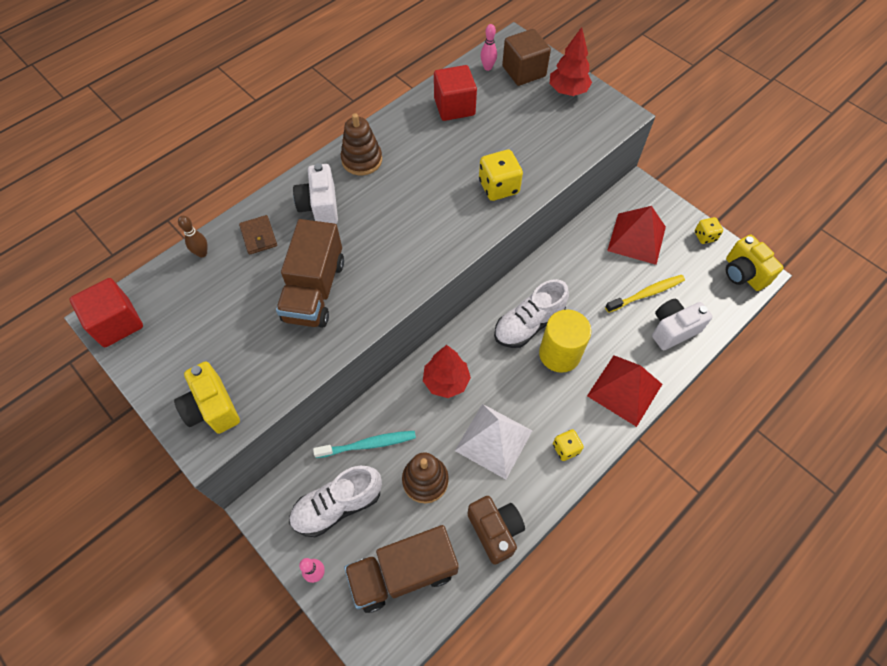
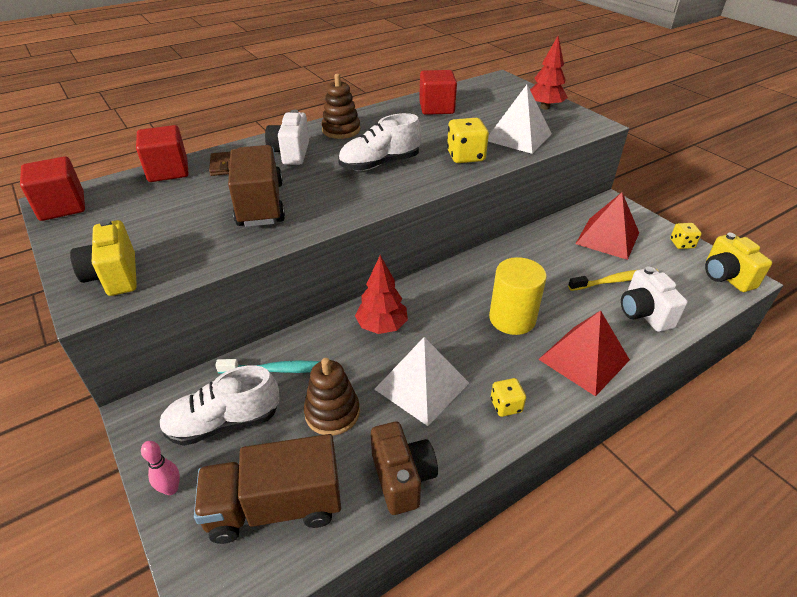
camera: 10 degrees right, 20 degrees down
(202, 253) = (168, 171): brown bowling pin -> red cube
(314, 290) = (260, 204): brown truck -> brown truck turned 150 degrees clockwise
(487, 67) = (473, 90): pink bowling pin -> none
(524, 71) = (505, 94): brown cube -> none
(528, 324) = (482, 291): white shoe -> white shoe (379, 164)
(547, 147) = (518, 137): none -> white pyramid
(673, 330) = (644, 314): white camera -> white camera turned 90 degrees counterclockwise

